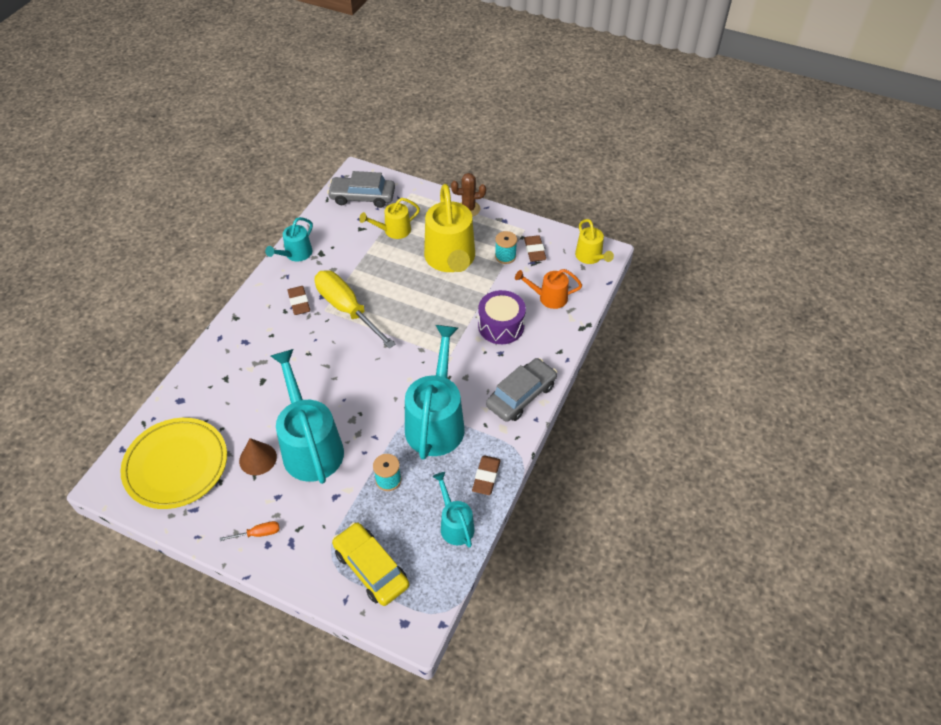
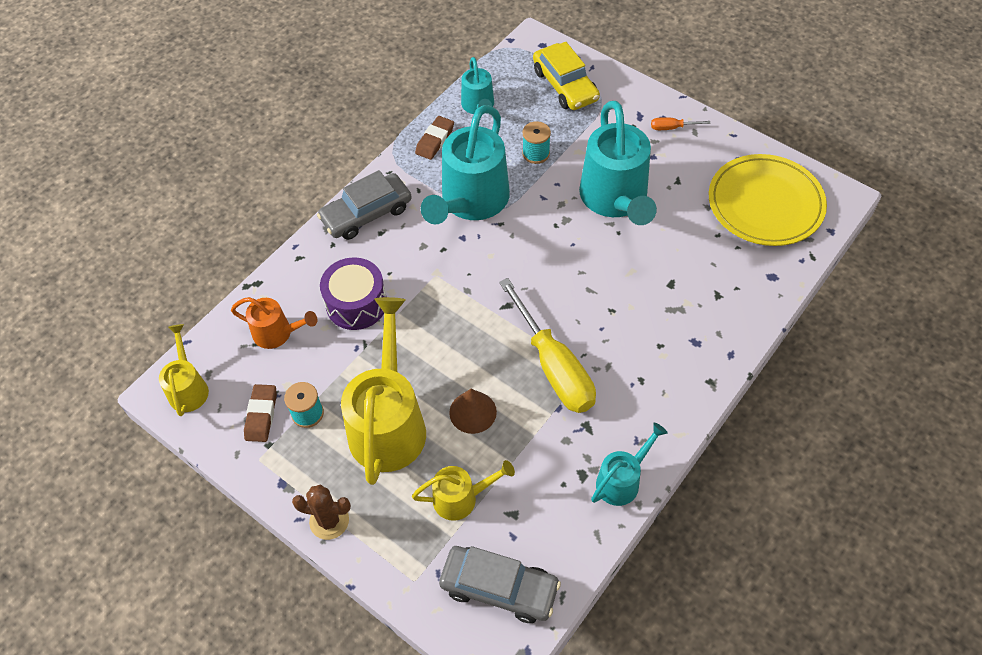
camera: 165 degrees left, 5 degrees up
(258, 459) = (674, 196): brown cone -> brown cone (473, 412)
(299, 302) = (620, 390): brown eraser -> none

